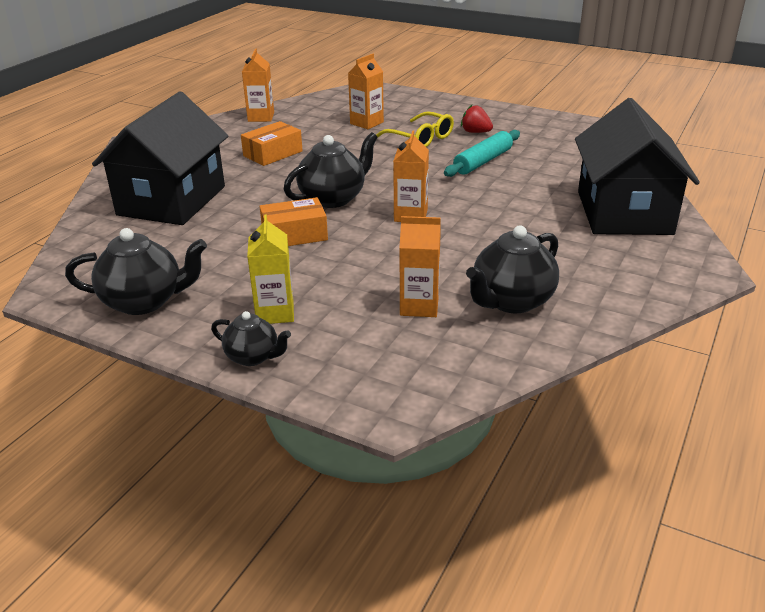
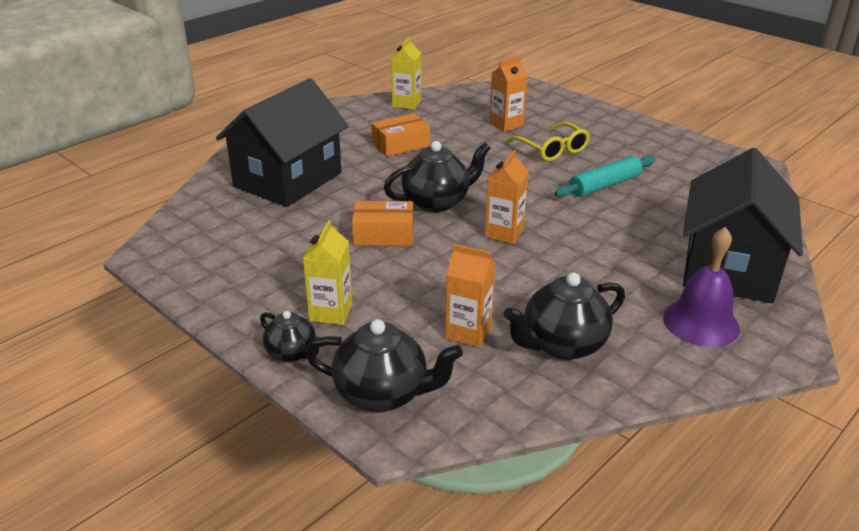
camera: 15 degrees right, 0 degrees up
(144, 301) = (222, 278): black teapot -> black teapot (383, 394)
(261, 117) = (406, 103): orange carton -> yellow carton
(475, 132) = (612, 151): red strawberry -> none
(623, 261) = (701, 323): none -> purple bell

